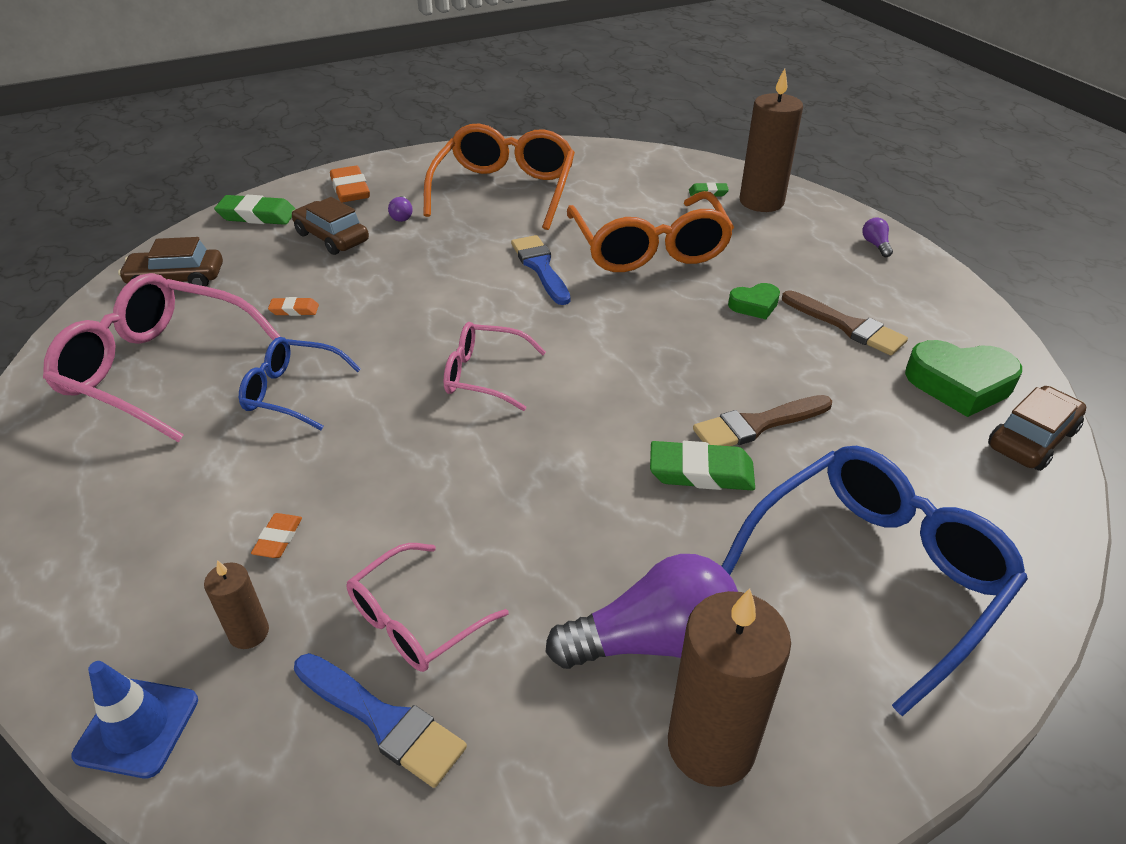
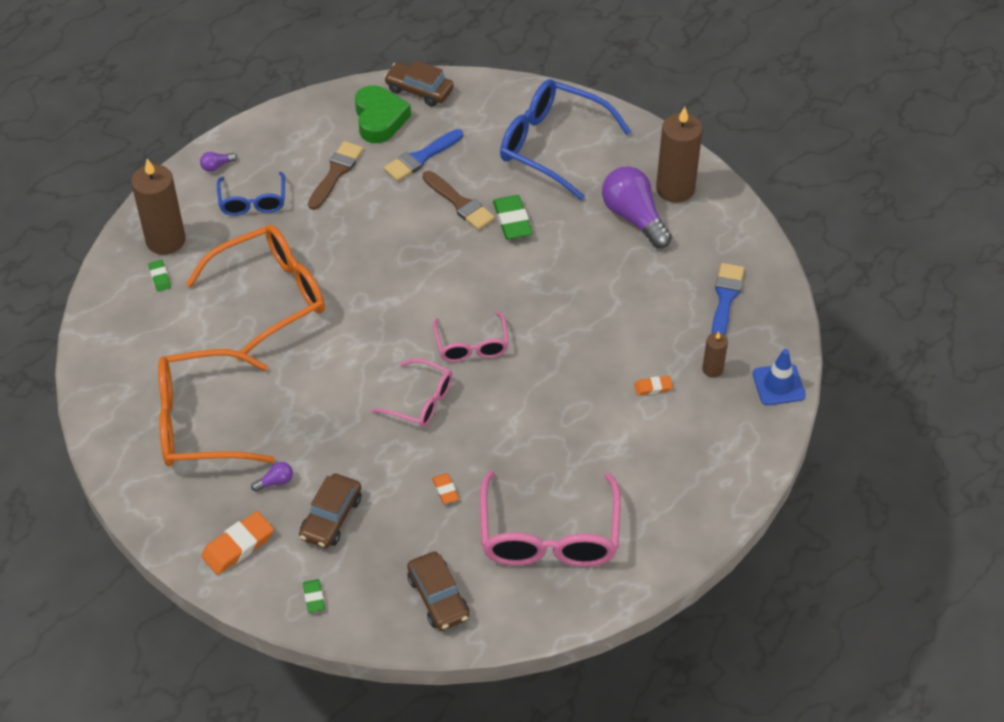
camera: 110 degrees left, 10 degrees up
(257, 215) = (314, 597): green eraser -> green eraser, size x0.54
(292, 392) = (536, 443): blue glasses -> blue glasses (252, 202)
(415, 621) = (671, 307): pink glasses -> pink glasses (421, 401)
(540, 267) = (324, 356): blue brush -> blue brush (421, 158)
(754, 305) = (329, 222): green heart -> none

